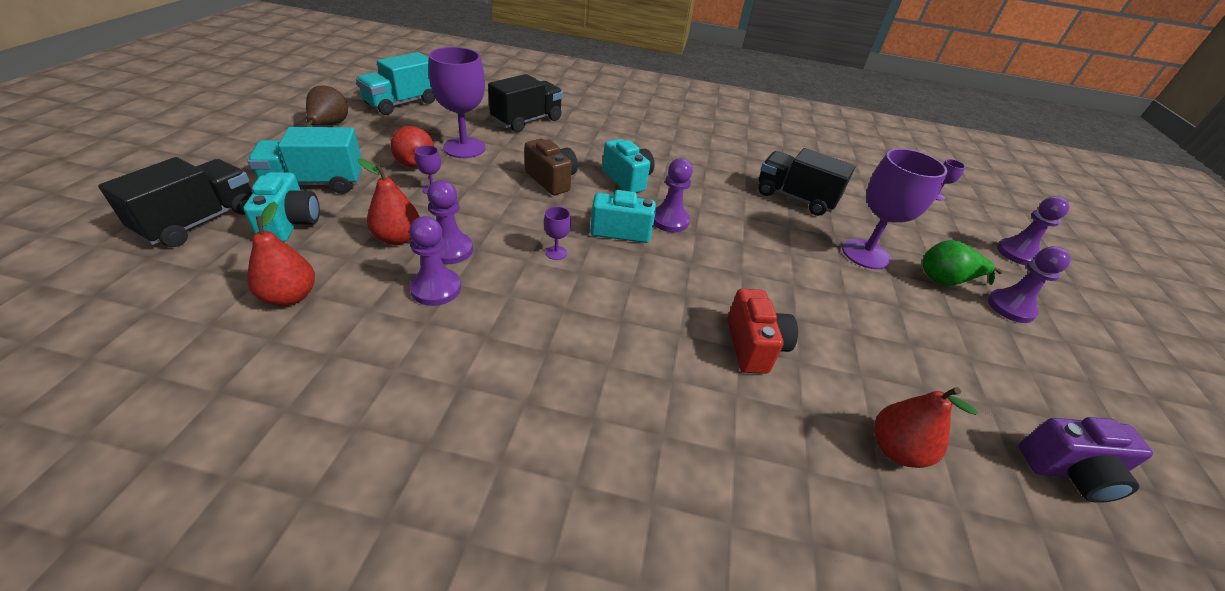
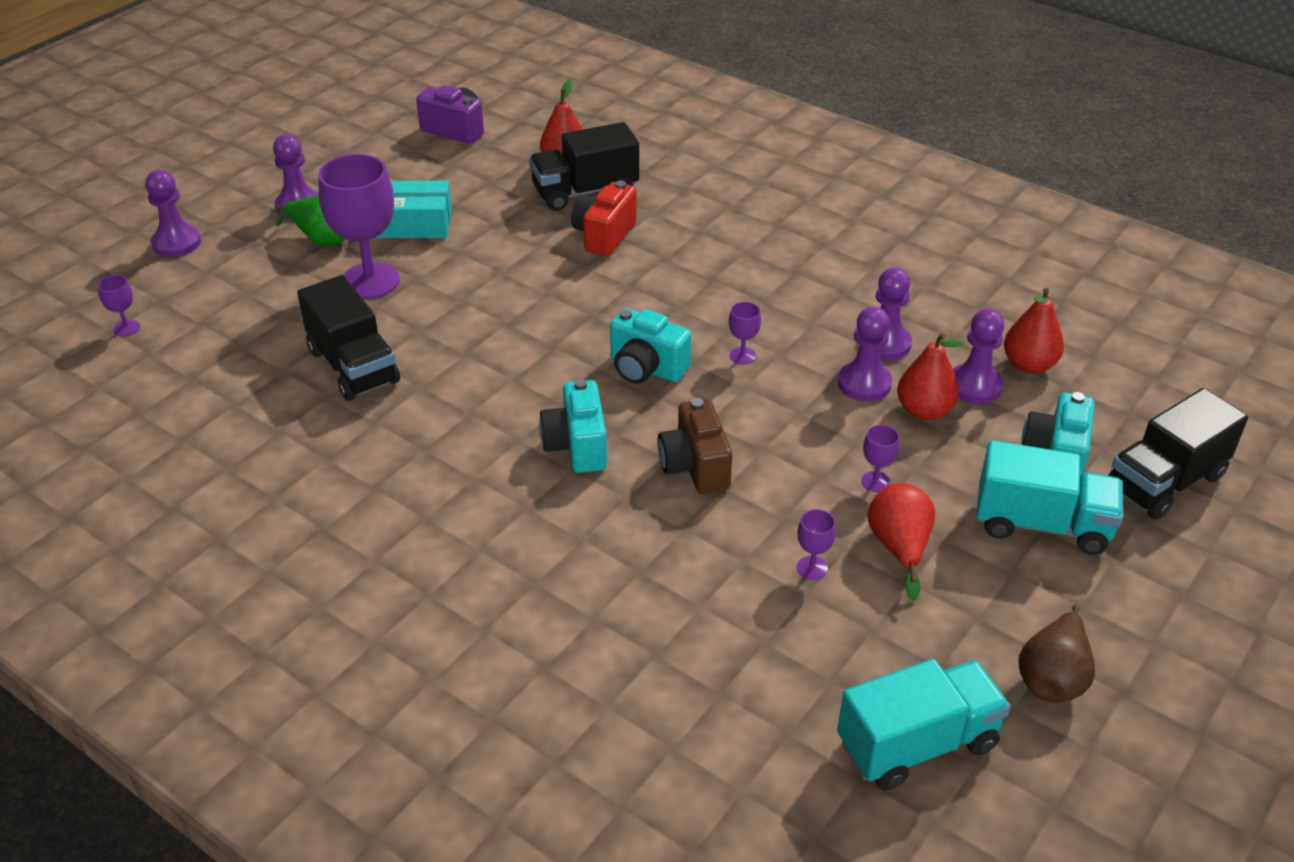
camera: 150 degrees left, 0 degrees up
(464, 148) = (812, 568): purple goblet -> purple goblet, size x0.42
(527, 121) = (670, 632): black truck -> black truck (585, 192)
(669, 220) = (572, 368): purple pawn -> purple pawn (974, 386)
(912, 314) = (413, 223): none -> turquoise box

